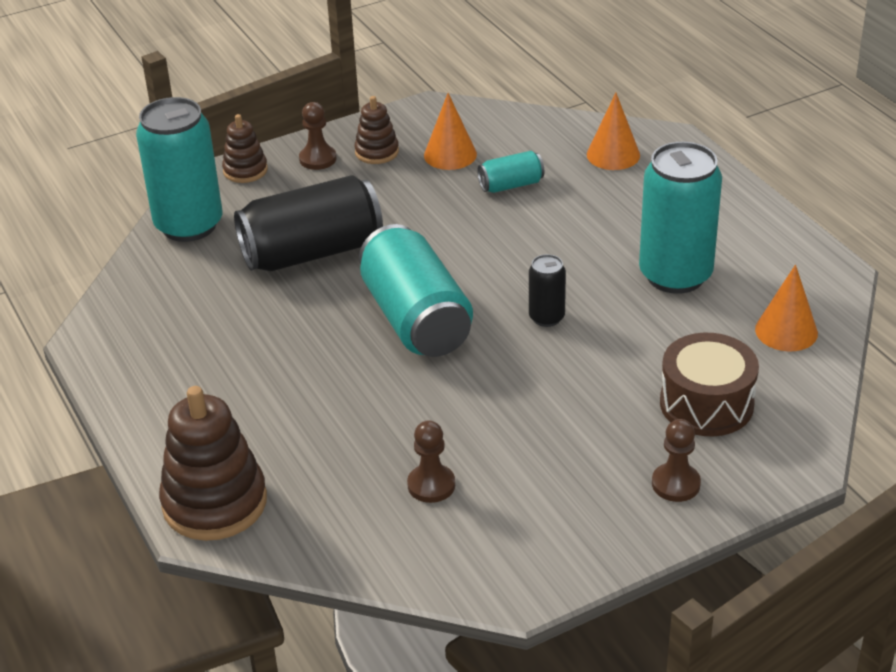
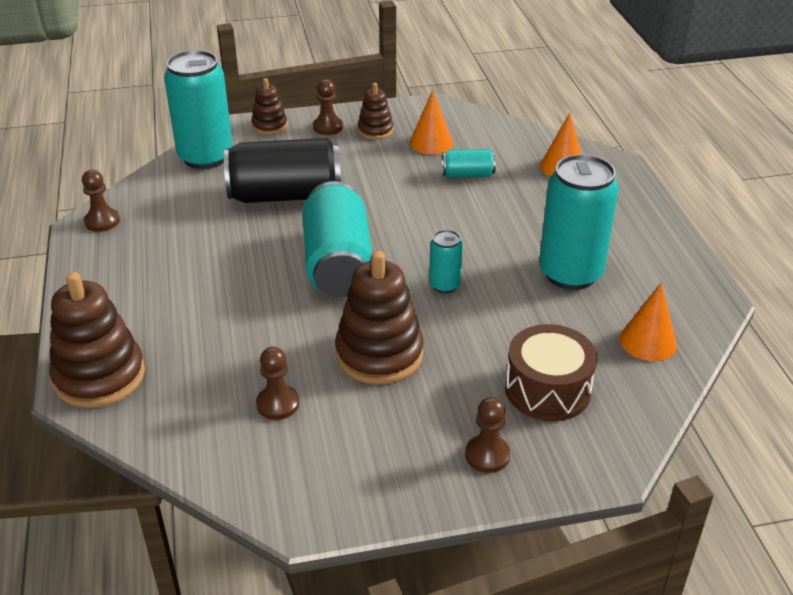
camera: 15 degrees right, 0 degrees up
(108, 329) = (102, 221): none -> brown pawn
(513, 408) = (379, 354): none -> brown stacking toy
(546, 317) = (444, 285): black can -> turquoise can

